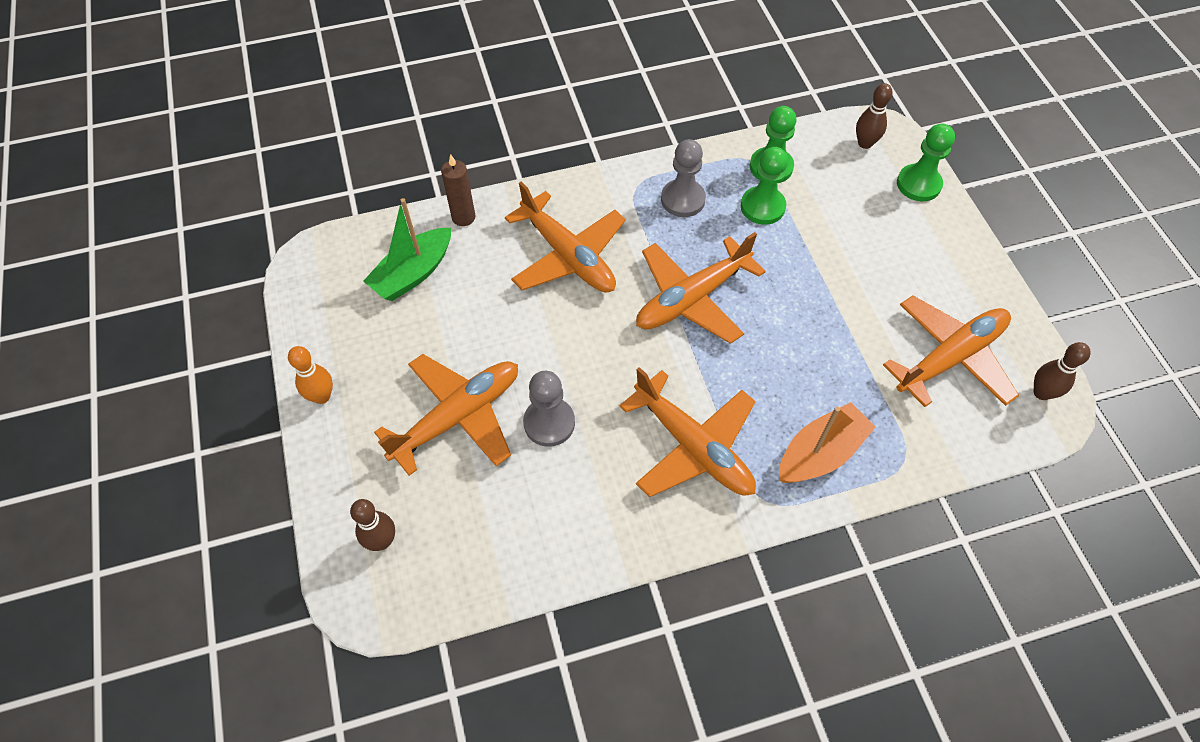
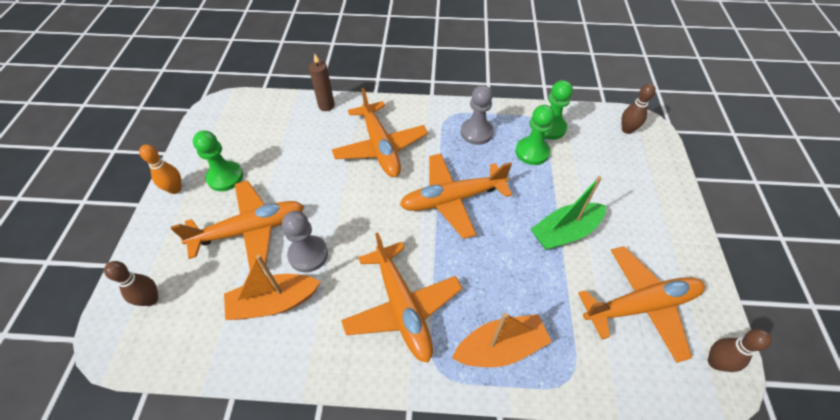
camera: 20 degrees right, 5 degrees down
(413, 273) = (276, 130): green boat -> green boat (565, 232)
(539, 492) = (274, 302): none -> orange boat
(918, 184) = (659, 168): green pawn -> green pawn (225, 177)

